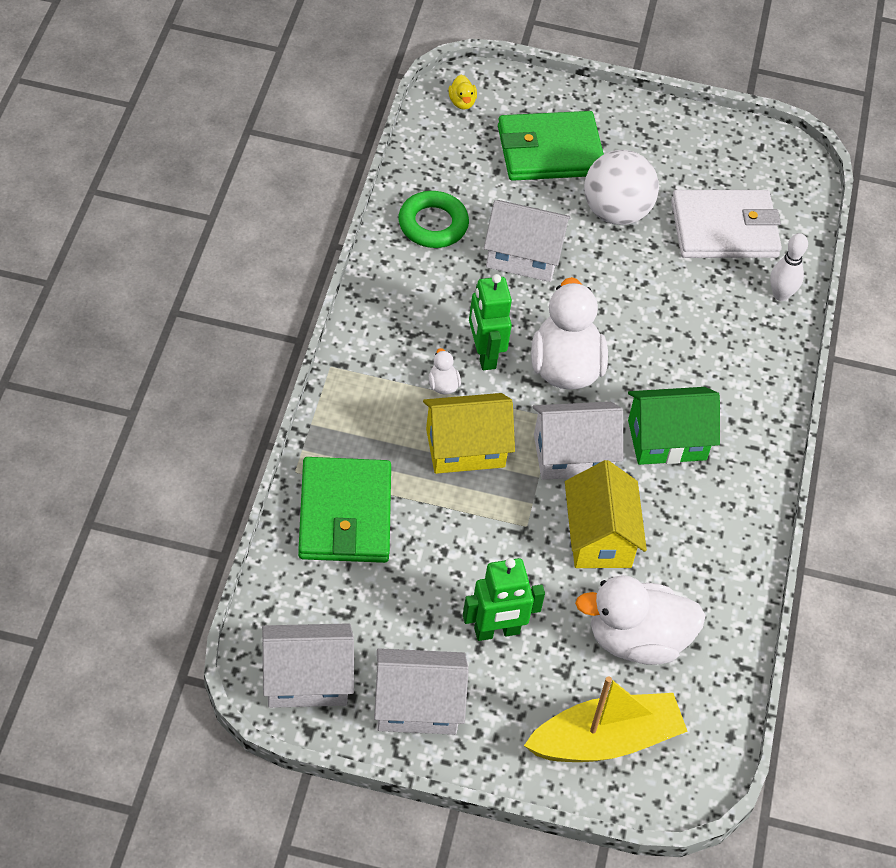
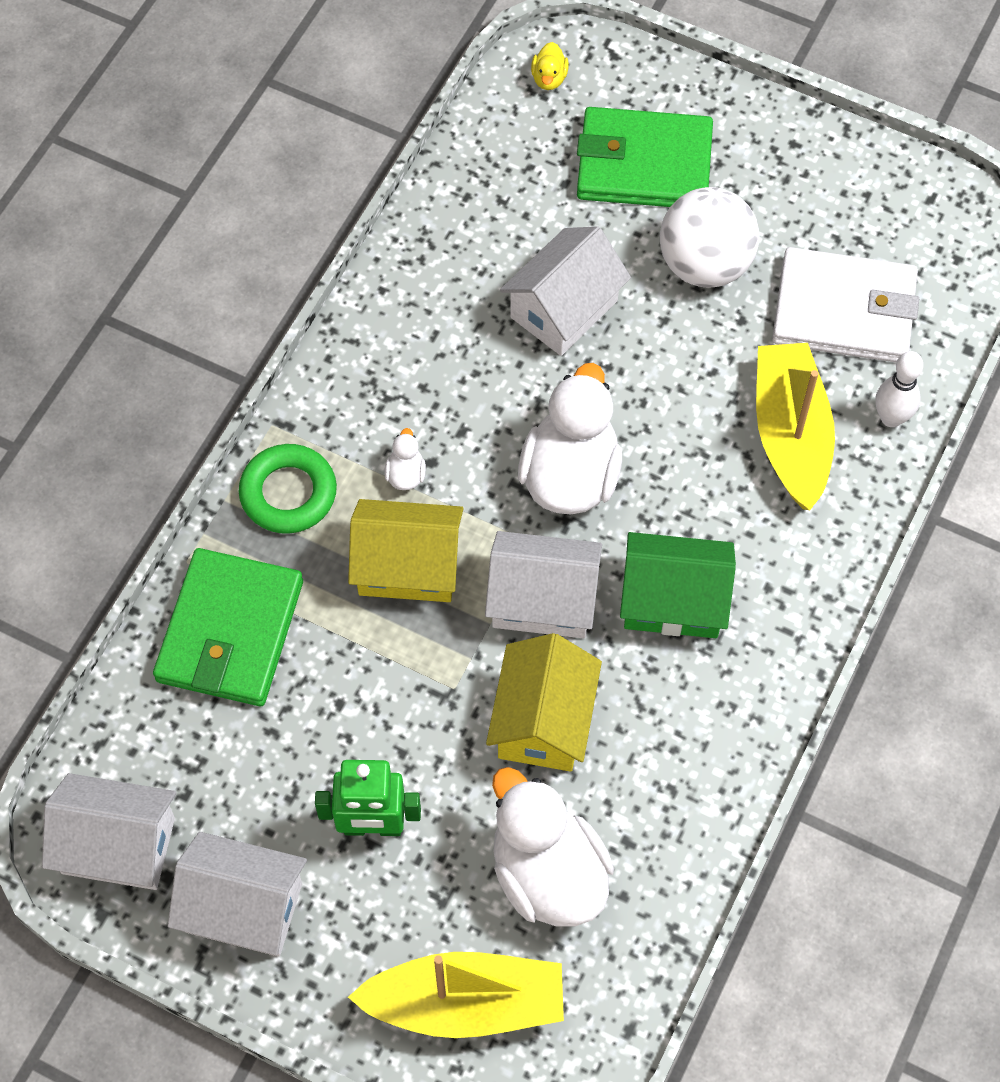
camera: 20 degrees right, 10 degrees up
(433, 224) = (460, 247): green ring -> green ring (288, 493)
(484, 354) = (471, 440): green robot -> none
(523, 256) = (564, 309): white house -> white house turned 75 degrees counterclockwise
(636, 640) = (547, 874): white duck -> white duck turned 45 degrees clockwise
(713, 316) = (790, 434): none -> yellow boat

